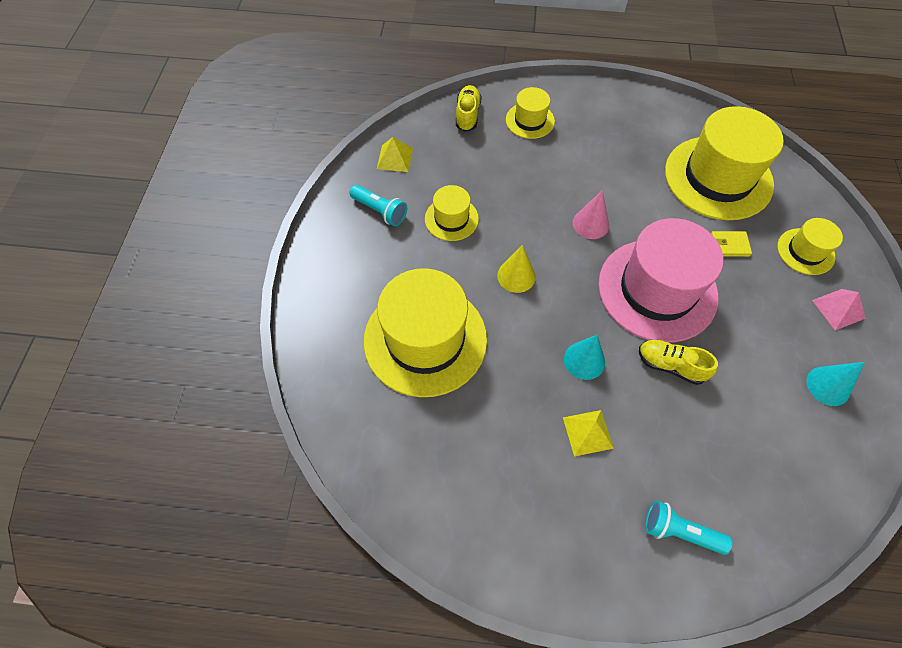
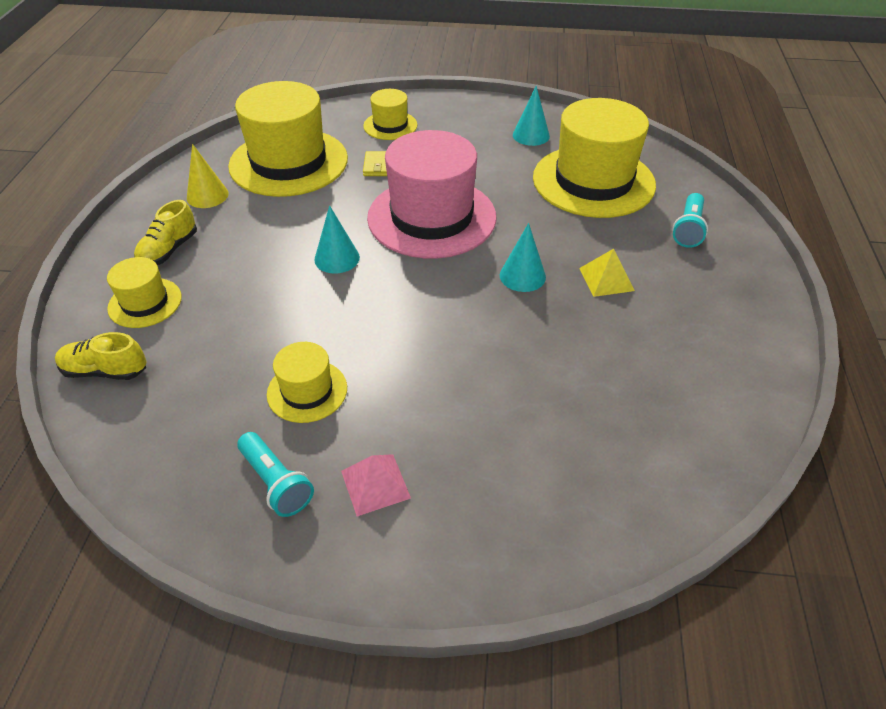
camera: 90 degrees left, 15 degrees down
(380, 211) = (276, 482): turquoise flashlight -> turquoise flashlight turned 105 degrees clockwise
(395, 158) = (166, 466): yellow pyramid -> none
(425, 339) = (507, 419): yellow hat -> yellow hat (593, 181)
(516, 276) = (409, 326): yellow cone -> yellow cone (207, 195)
(590, 224) = (337, 258): pink cone -> turquoise cone
(670, 365) = (521, 217): yellow shoe -> yellow shoe (169, 250)
(838, 309) = (454, 119): pink pyramid -> pink pyramid (375, 484)

